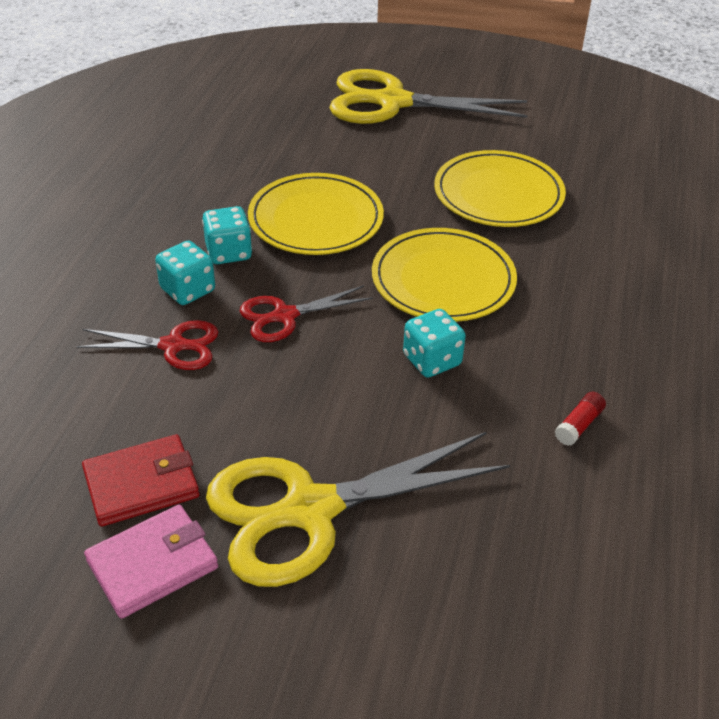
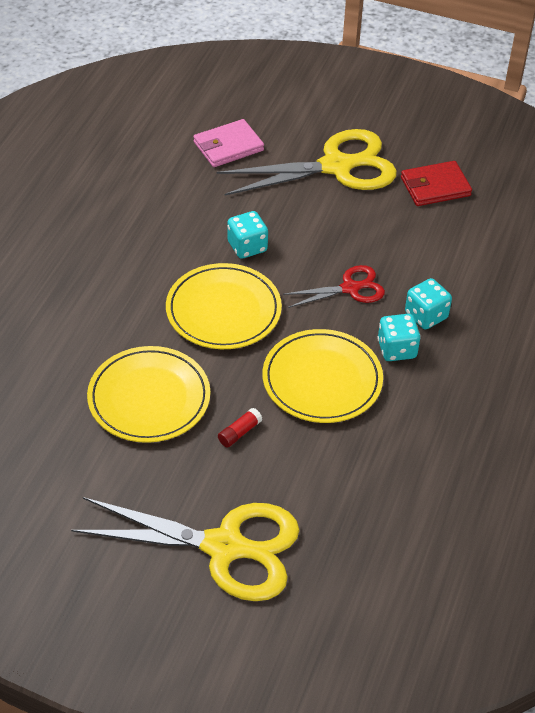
camera: 175 degrees left, 5 degrees up
(152, 564) = (421, 149): pink wallet -> pink wallet (228, 146)
(173, 346) = (430, 271): red scissors -> none
(578, 425) = (162, 198): red glue stick -> red glue stick (239, 432)

